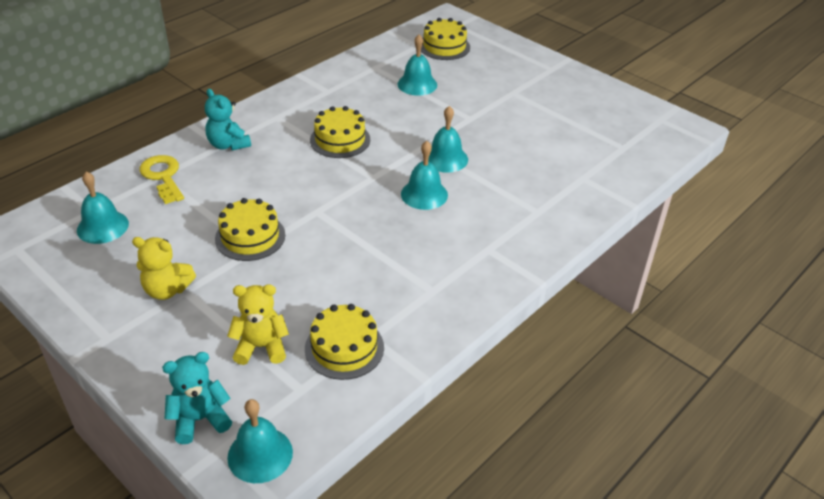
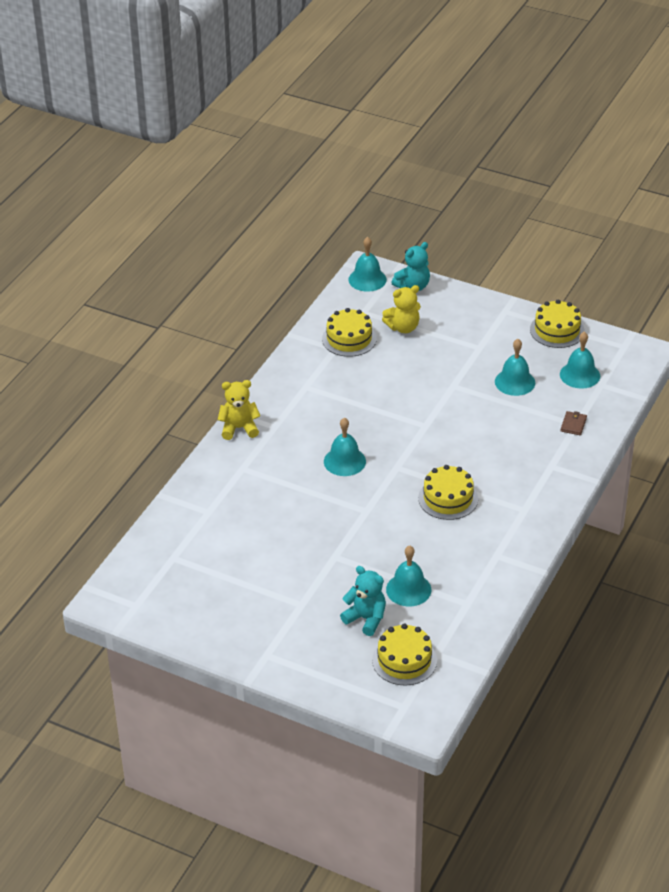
camera: 165 degrees right, 0 degrees up
(163, 176) = (573, 424): yellow key -> brown wallet
(167, 290) = (492, 345): yellow teddy bear -> yellow teddy bear (239, 428)
(228, 145) = (545, 468): turquoise teddy bear -> turquoise teddy bear (366, 619)
(250, 237) = (463, 393): yellow cake -> yellow cake (557, 330)
(445, 158) = (340, 502): turquoise bell -> turquoise bell (515, 382)

